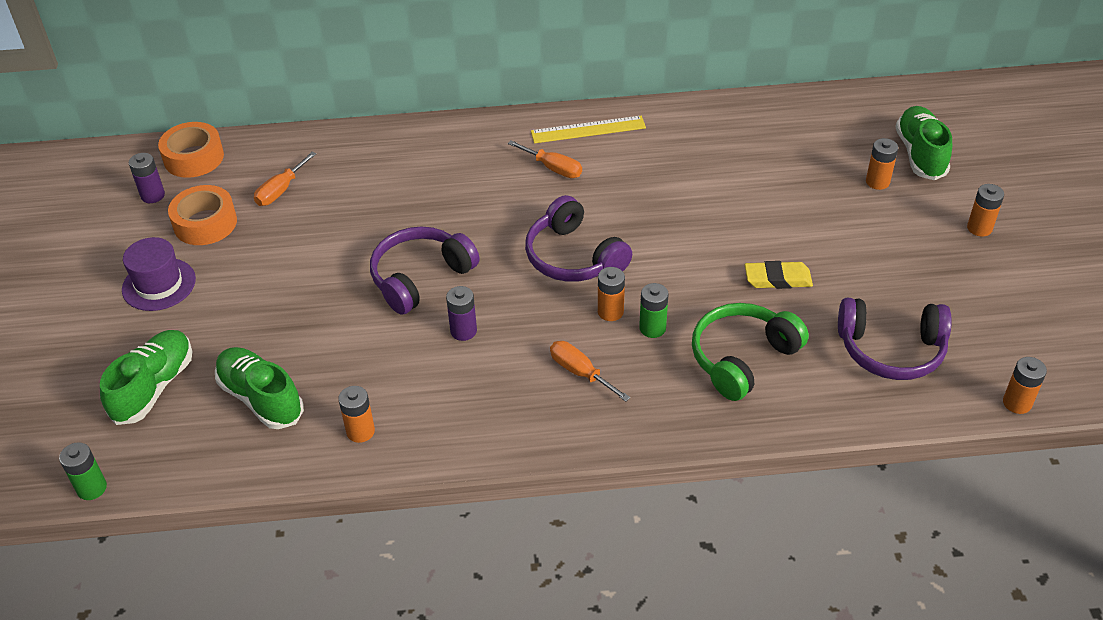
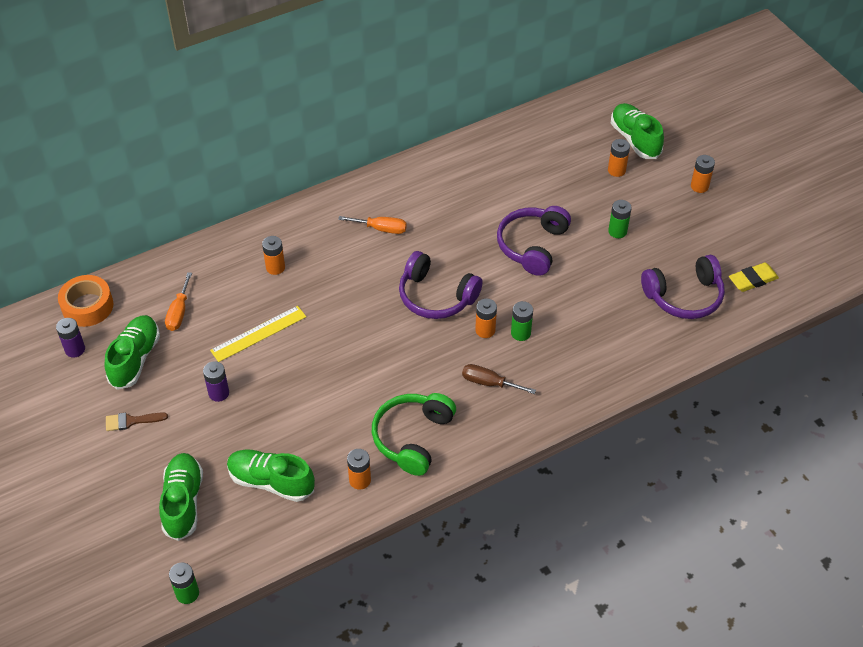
camera: 25 degrees left, 5 degrees up
(159, 284) = (131, 421): purple hat -> brown brush
(205, 223) = (135, 359): orange tape -> green shoe
(420, 277) = (333, 349): purple headphones -> purple headphones (532, 246)
(463, 331) = (389, 380): purple battery -> purple battery (219, 393)
(580, 372) = (489, 383): orange screwdriver -> brown screwdriver
(588, 129) = (389, 188): yellow ruler -> yellow ruler (258, 333)
(742, 358) = (592, 335): green headphones -> green headphones (412, 437)
(777, 279) = (586, 268): yellow eraser -> yellow eraser (753, 280)
(841, 249) = (617, 231): none -> green battery
(1017, 403) = (777, 308): orange battery -> orange battery (275, 267)

